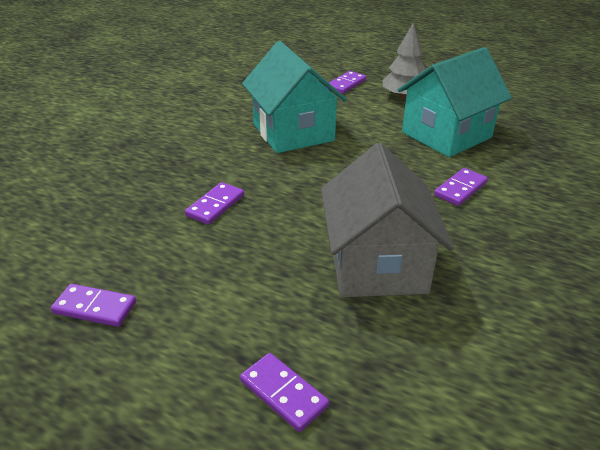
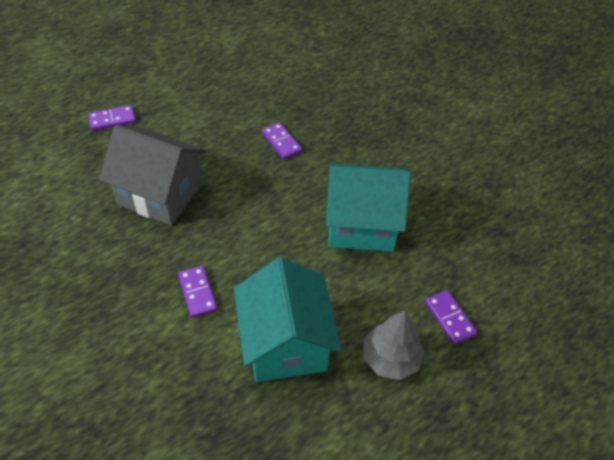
camera: 115 degrees right, 15 degrees up
(95, 307) = (223, 75): purple domino -> none

